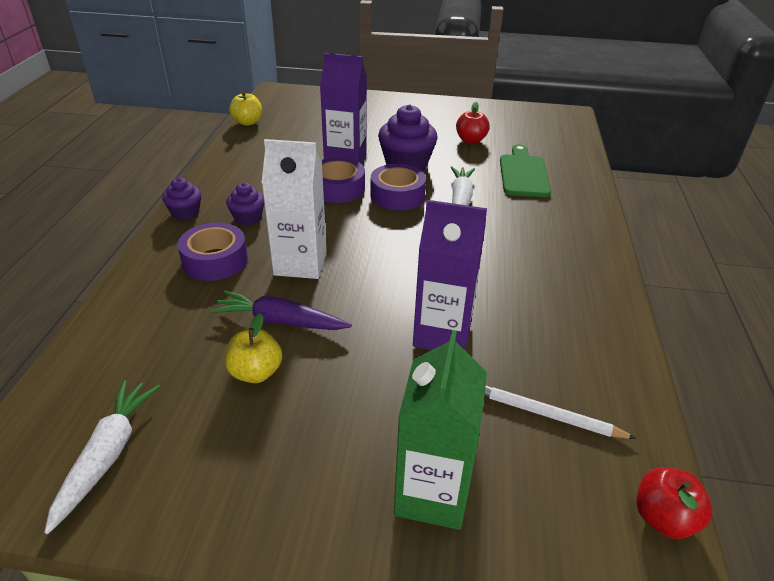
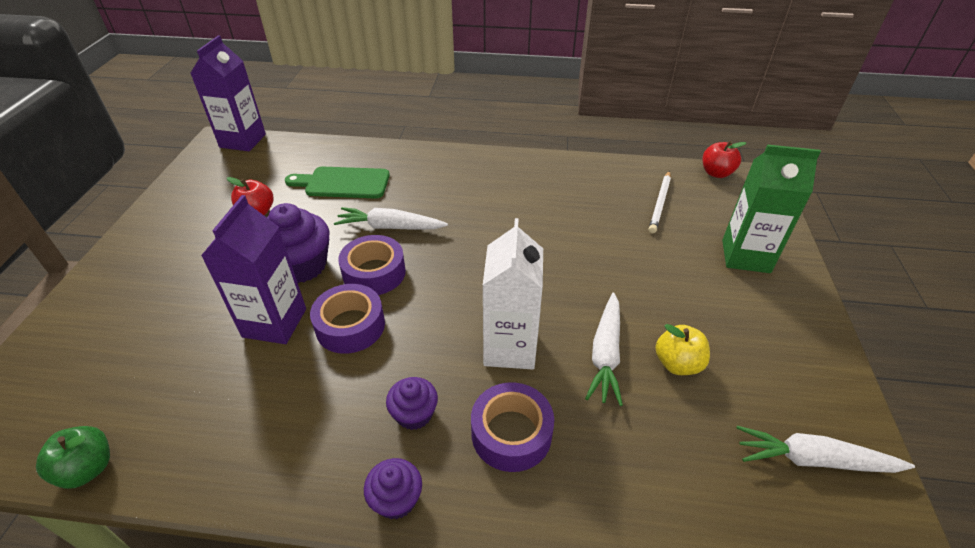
camera: 90 degrees left, 5 degrees up
(248, 122) = (88, 469): yellow apple -> green apple
(280, 321) = (605, 354): purple carrot -> white carrot
(442, 334) = (595, 246): purple carton -> purple carton (243, 141)

